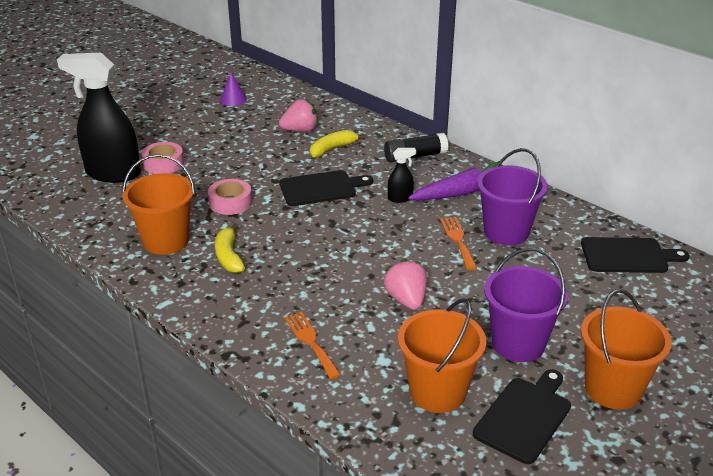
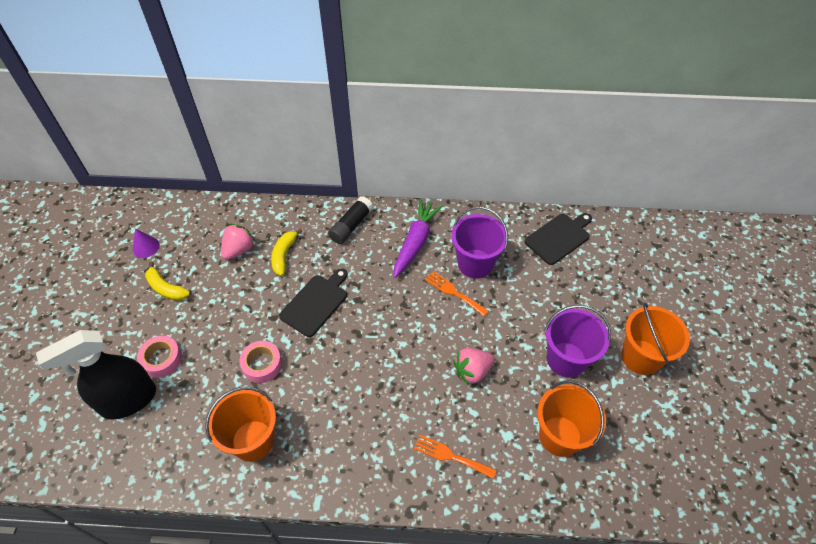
camera: 40 degrees left, 20 degrees up
(229, 256) = (317, 420): yellow banana -> yellow banana (166, 288)
(400, 198) = (380, 276): black spray bottle -> none
(406, 300) = (472, 371): pink strawberry -> pink strawberry turned 60 degrees counterclockwise
(524, 417) = (619, 416): black cutting board -> none

